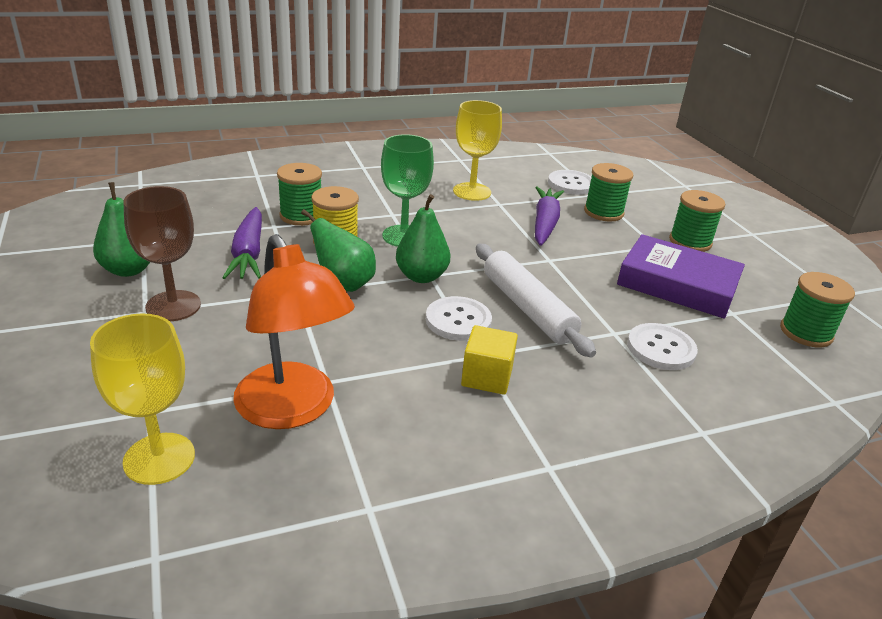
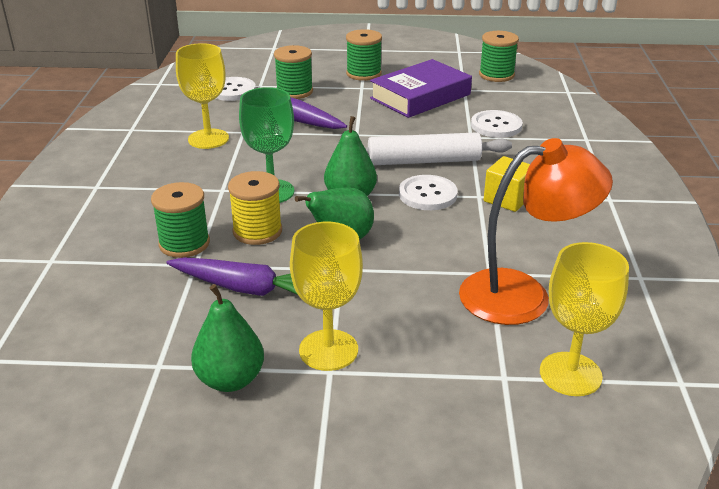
camera: 65 degrees left, 0 degrees up
(173, 306) = (328, 350): brown goblet -> yellow goblet

